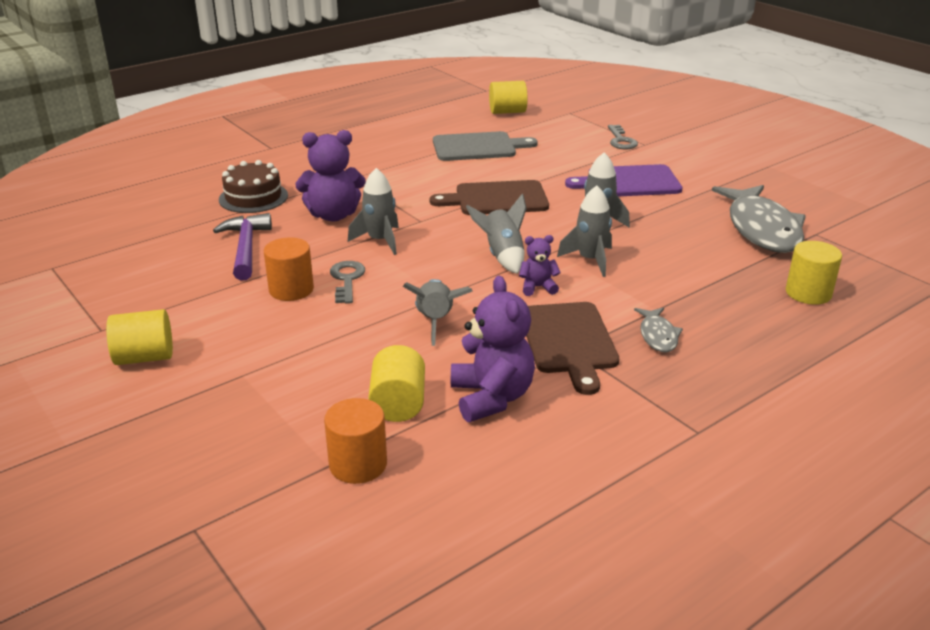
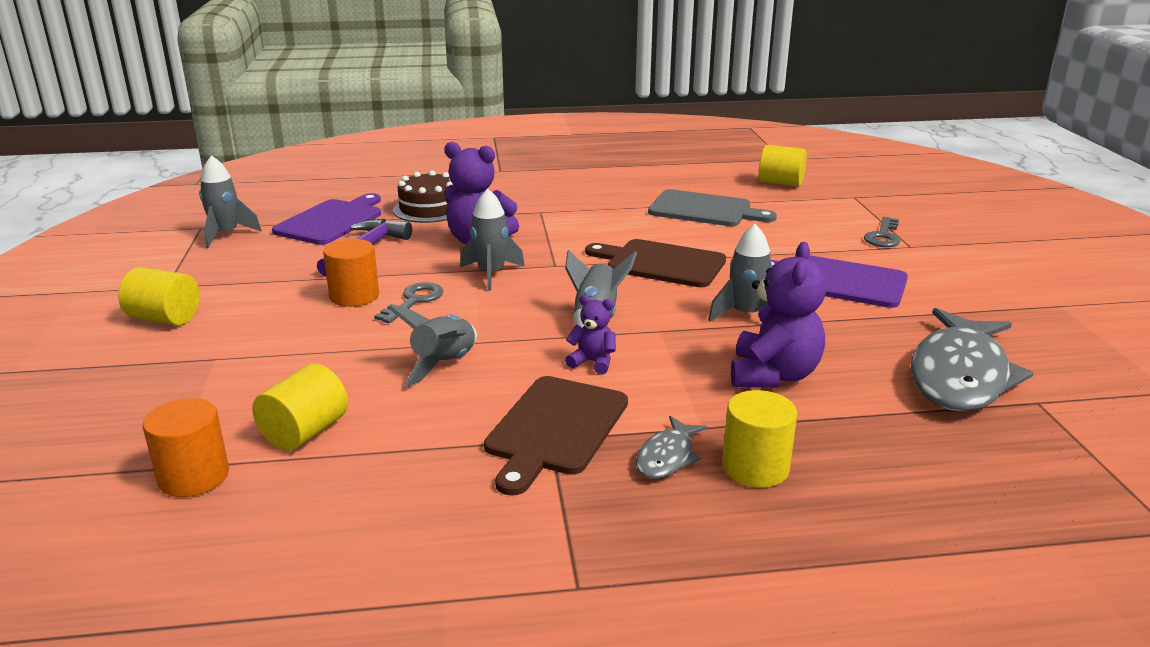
camera: 30 degrees right, 5 degrees down
(177, 229) = (332, 221): none -> purple cutting board
(491, 397) = (399, 459): purple teddy bear -> purple teddy bear (773, 375)
(590, 260) = (689, 351): grey rocket -> grey rocket (226, 234)
(808, 293) = (937, 471): yellow cylinder -> yellow cylinder (755, 468)

